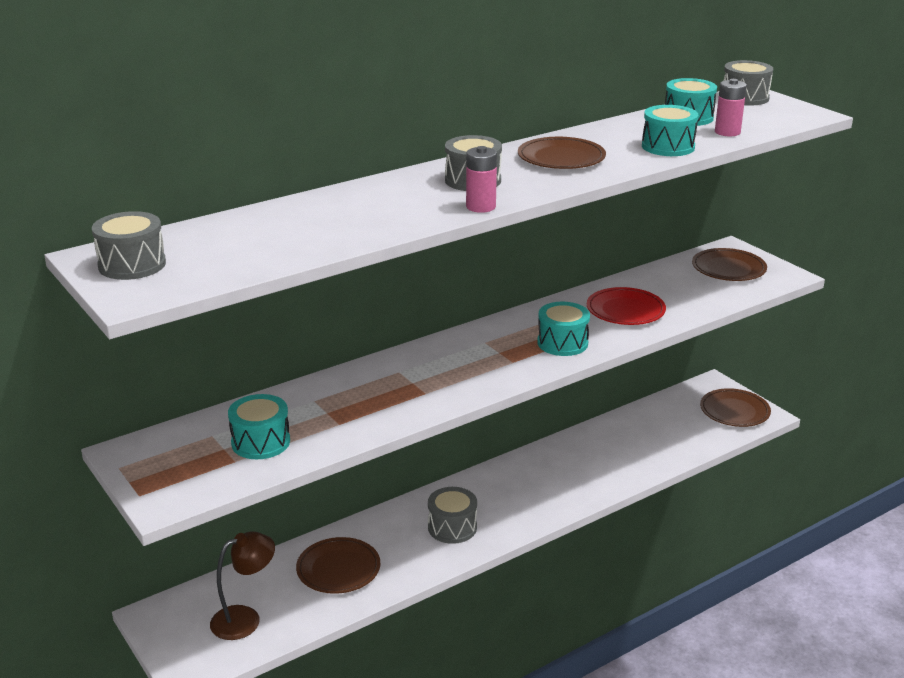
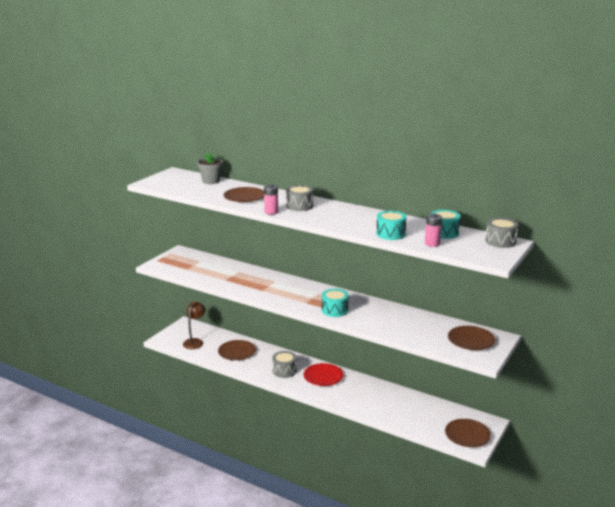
camera: 65 degrees right, 5 degrees down
(132, 265) = (171, 177): grey drum -> none
(221, 229) = (211, 181): none -> grey flower pot
(245, 619) = (195, 341): brown lamp -> brown lamp turned 105 degrees counterclockwise
(260, 442) = (202, 270): turquoise drum -> none
(561, 158) = (346, 216): brown plate -> brown plate (244, 197)
(625, 310) = (385, 319): red plate -> red plate (323, 376)

